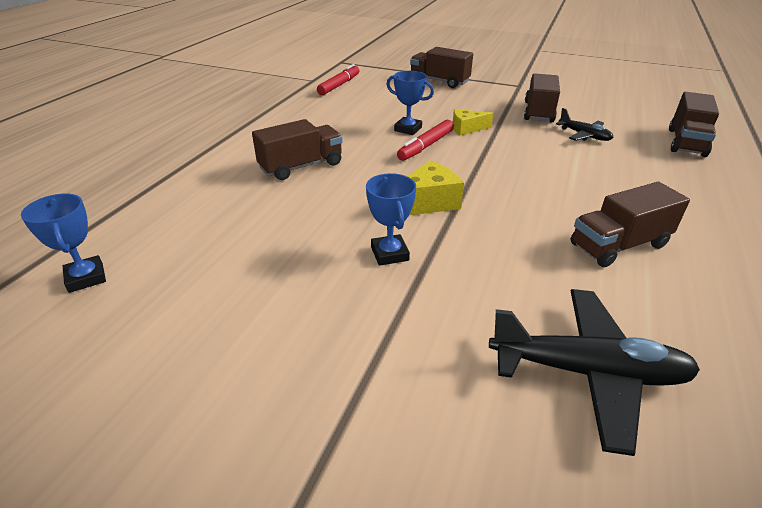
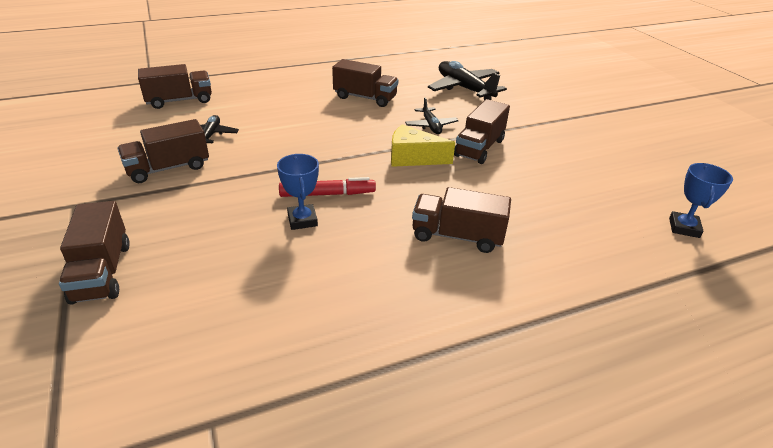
camera: 135 degrees left, 0 degrees up
(339, 85) = (208, 366): red marker -> none
(389, 254) = (479, 148): blue trophy -> brown truck
(466, 129) = (260, 189): yellow cheese -> none
(482, 251) = (431, 126): none -> black plane

